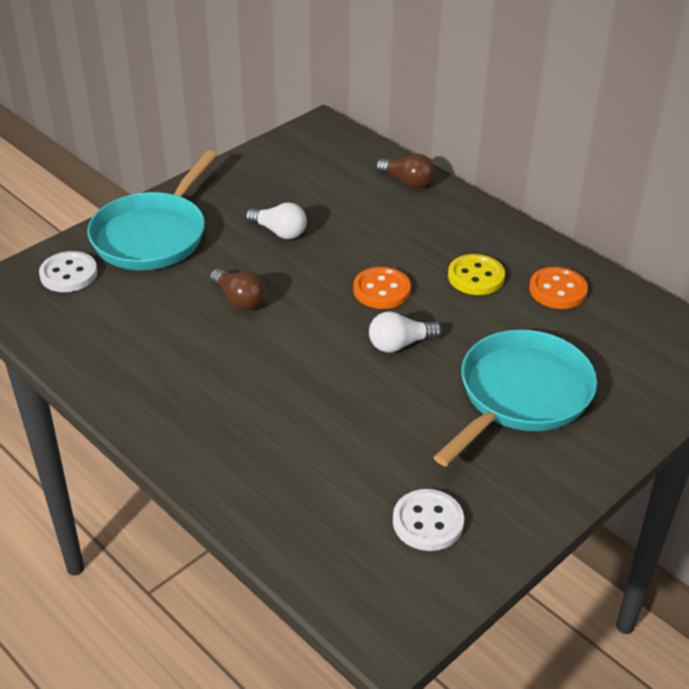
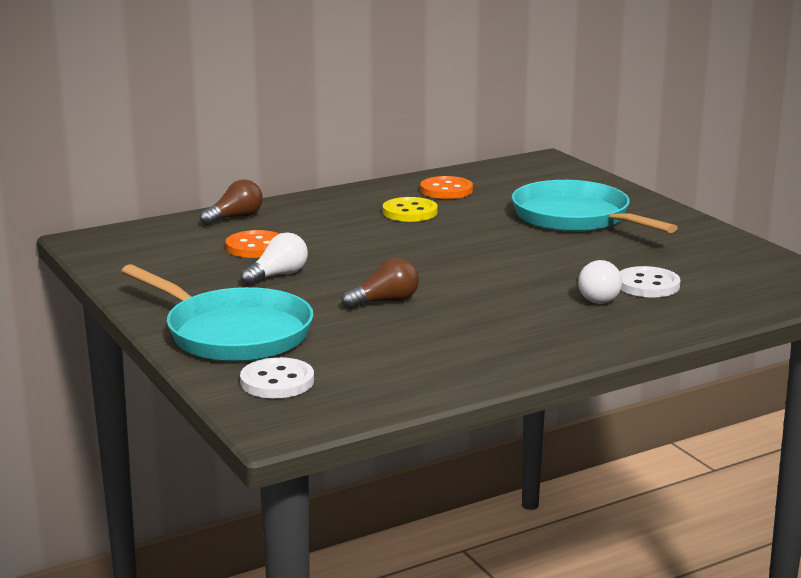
camera: 75 degrees left, 20 degrees down
(381, 290) = (407, 245): orange button -> orange button (255, 247)
(400, 344) = (491, 247): white light bulb -> white light bulb (596, 296)
(428, 522) = (715, 262): white button -> white button (647, 285)

